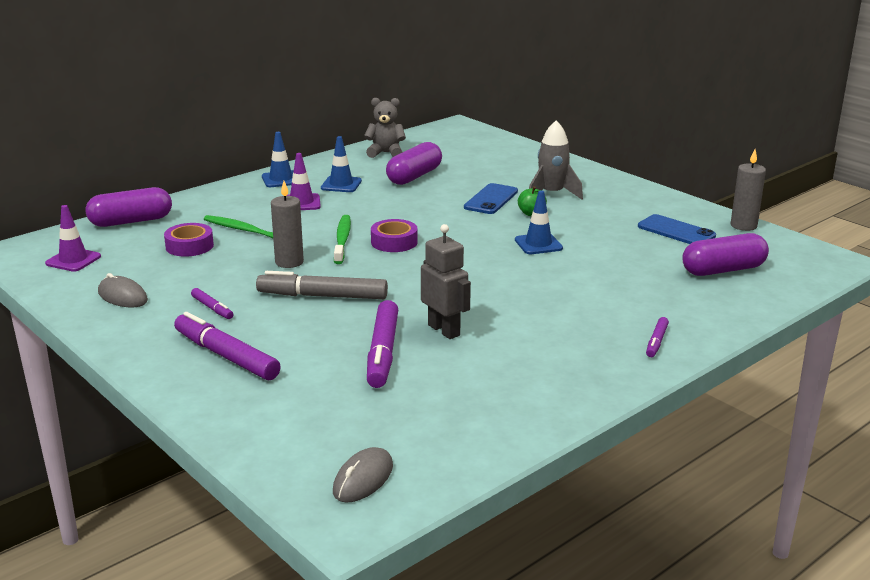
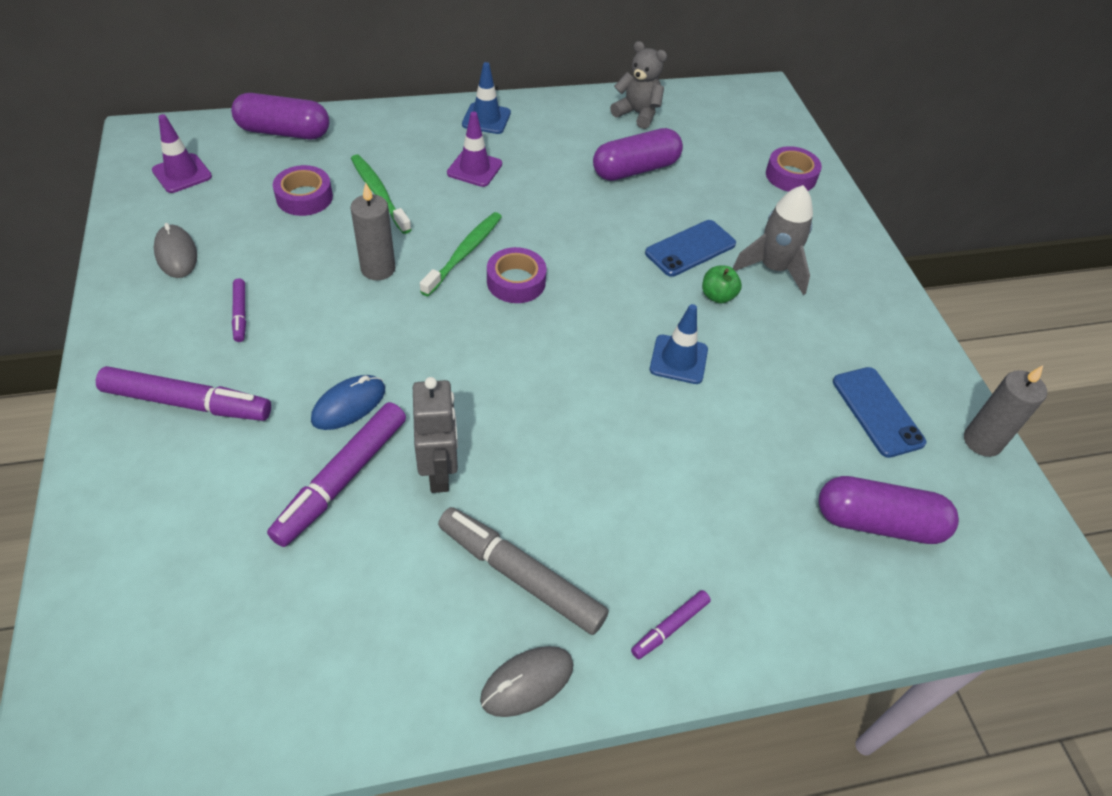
camera: 25 degrees right, 25 degrees up
(226, 356) = (187, 403): purple marker -> purple marker turned 120 degrees clockwise
(322, 296) = (363, 345): grey marker -> grey marker (520, 575)
(341, 184) = (542, 153): blue traffic cone -> none
(346, 322) = (349, 405): none -> blue mouse
(363, 479) = (138, 699): grey mouse -> grey mouse (527, 682)
(517, 155) = (791, 176): none -> purple tape

